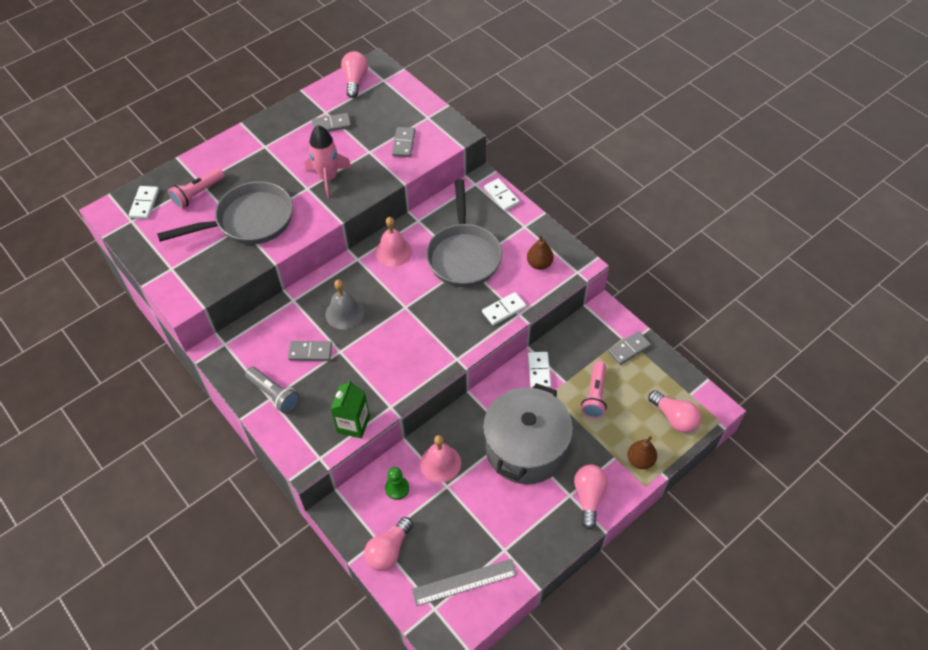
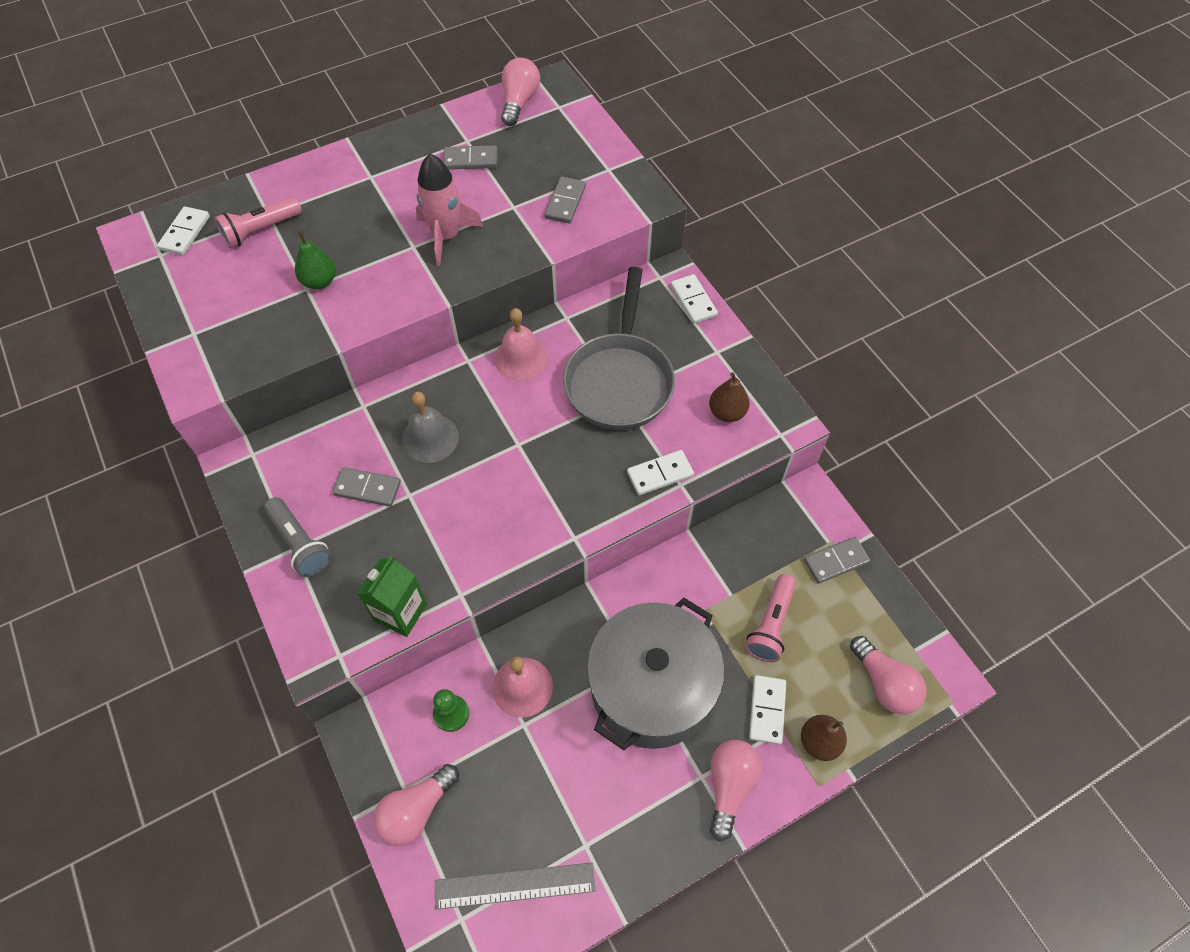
camera: 10 degrees right, 5 degrees up
(249, 221) = (319, 281): grey pan -> green pear
(539, 371) = (696, 571): white domino -> white domino (767, 710)

